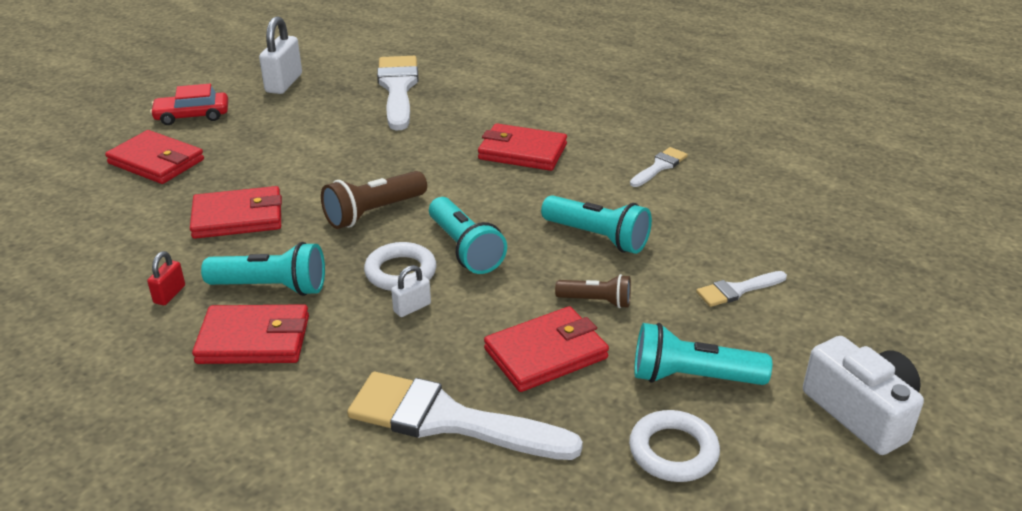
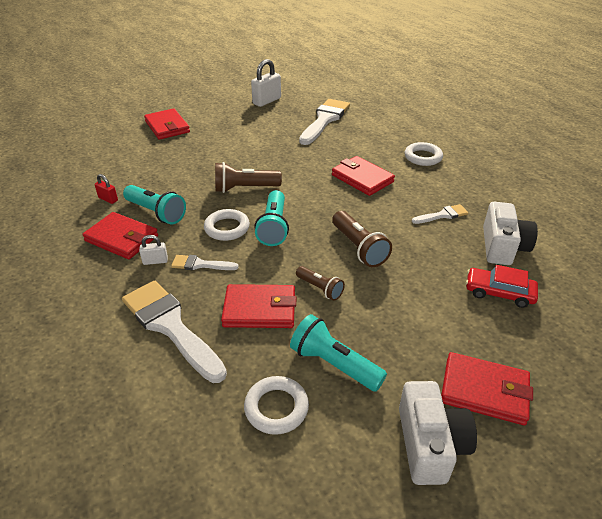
camera: 30 degrees right, 5 degrees up
(169, 294) = (108, 199): red padlock -> red padlock turned 75 degrees clockwise
(192, 116) = (206, 107): red car -> red car (499, 292)
(238, 217) = (176, 168): red wallet -> red wallet (484, 391)
(412, 308) = (213, 251): white padlock -> white padlock (155, 261)
(573, 103) = (423, 157): none -> white ring
(597, 237) = (358, 248): turquoise flashlight -> brown flashlight
(737, 290) = (419, 318): white brush -> white brush (200, 264)
(755, 181) = (502, 247): none -> white camera

